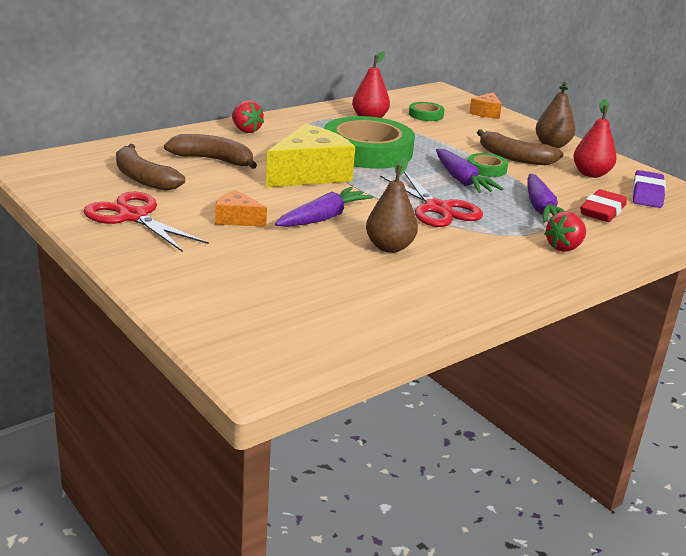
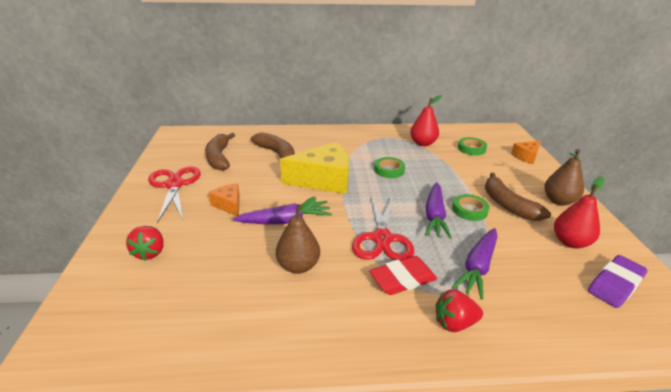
camera: 35 degrees right, 5 degrees up
(246, 130) = (326, 136): red strawberry -> red strawberry (150, 252)
(367, 151) = (389, 170): green tape -> green tape, size x0.43
(602, 211) = (541, 291): red eraser -> red eraser (402, 279)

